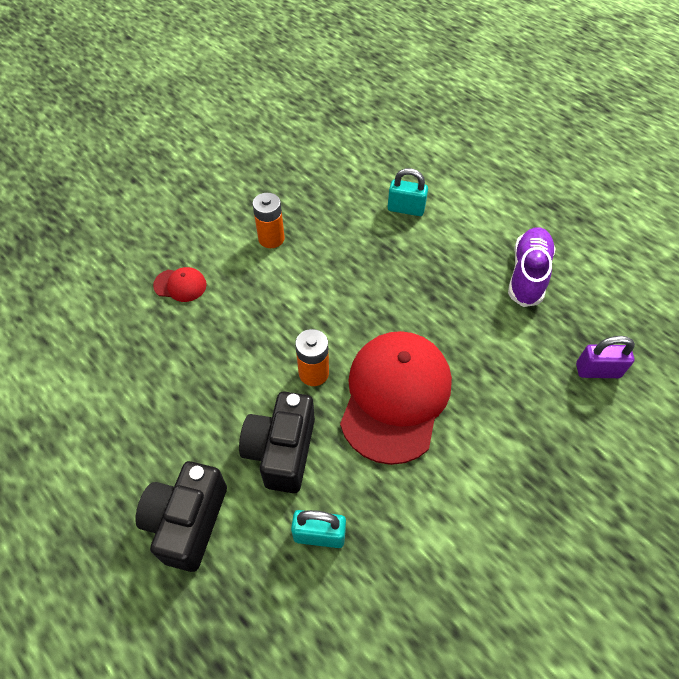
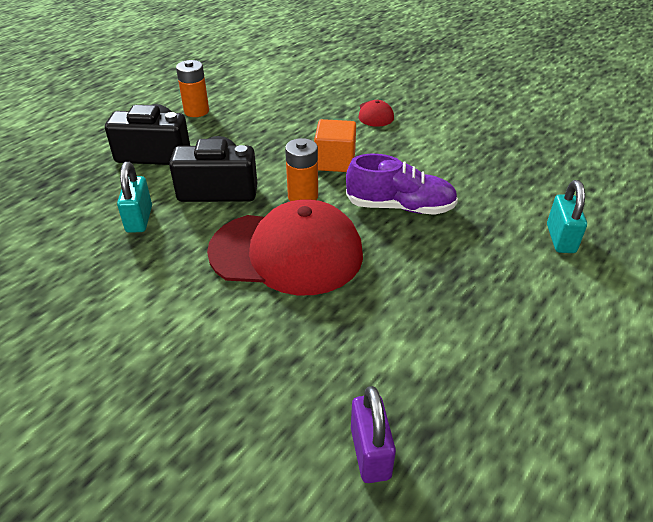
camera: 80 degrees right, 15 degrees down
(260, 336) = (335, 161): none -> orange cube
(271, 238) = (455, 151): orange battery -> orange battery (196, 111)
(528, 274) = (515, 366): purple shoe -> purple shoe (400, 207)

